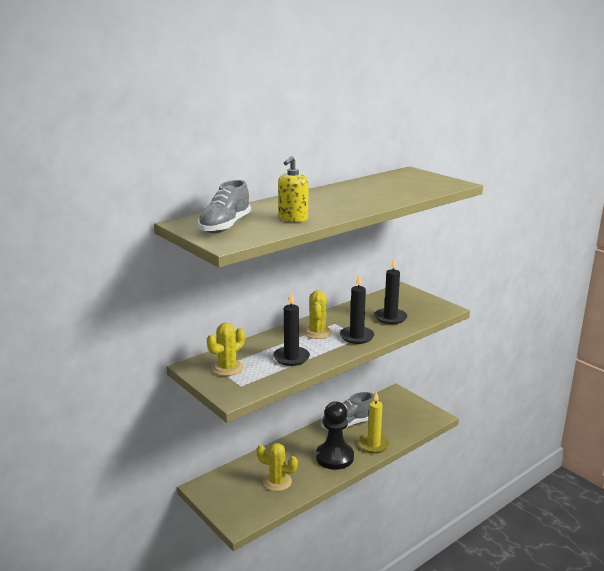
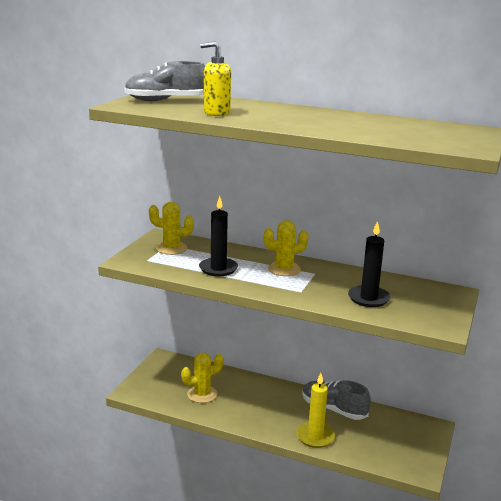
camera: 60 degrees right, 0 degrees up
(277, 482) = (202, 394): yellow cactus -> yellow cactus turned 75 degrees clockwise
(334, 457) = (269, 417): black pawn -> none
(356, 336) = (299, 289): black candle -> none

